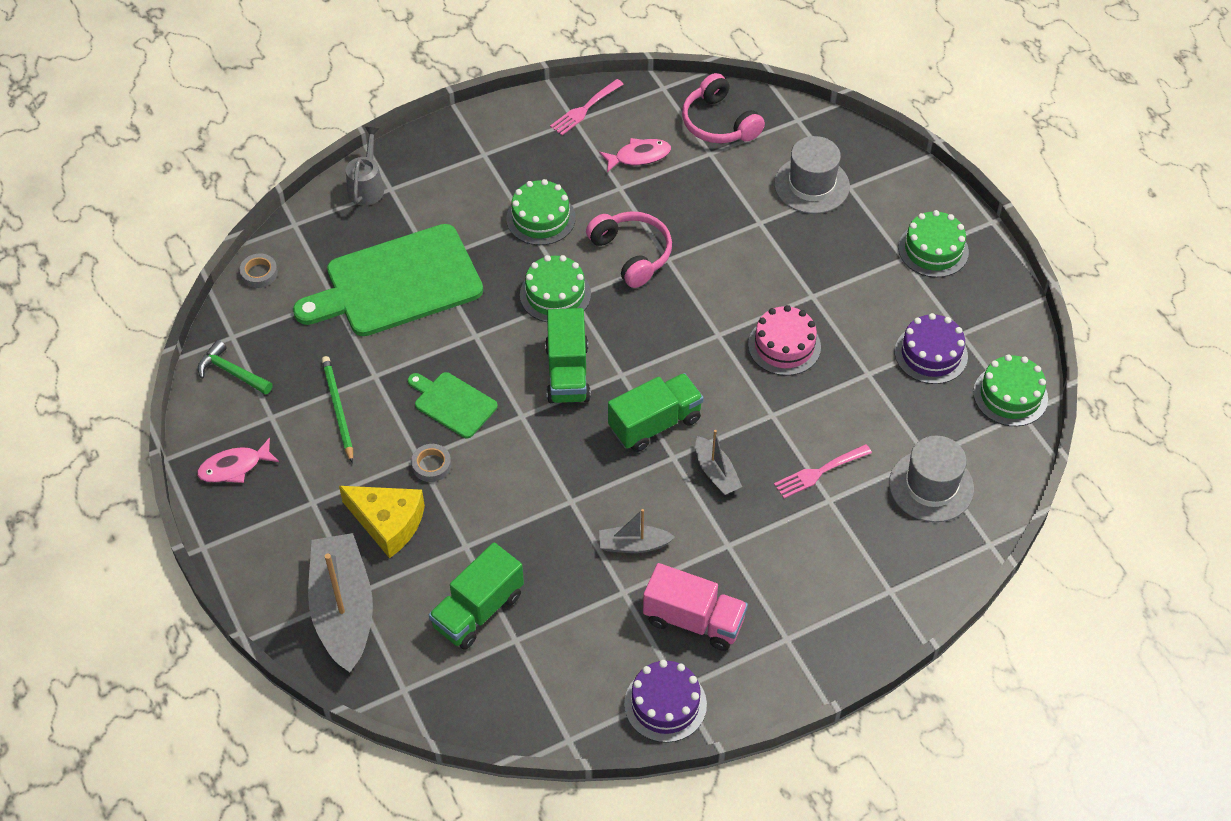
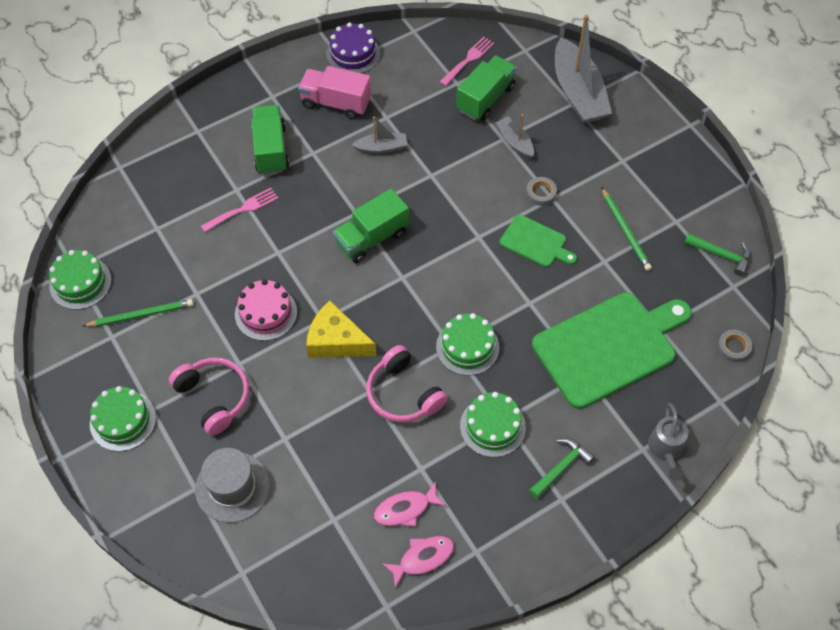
camera: 175 degrees right, 5 degrees up
(234, 467) = (689, 181): pink fish -> pink fish (422, 558)
(388, 523) = (563, 150): yellow cheese -> yellow cheese (336, 341)
(478, 179) = (561, 467): none -> green hammer
(567, 373) = (447, 275): green truck -> green truck (271, 149)
(584, 109) = (467, 568): pink fork -> pink fork (468, 60)
(716, 473) = (322, 203): grey boat -> grey boat (515, 142)
(718, 123) = (325, 560): pink headphones -> pink headphones (214, 397)
(931, 354) = (141, 315): purple cake -> green pencil
(931, 486) = (157, 205): grey hat -> none

